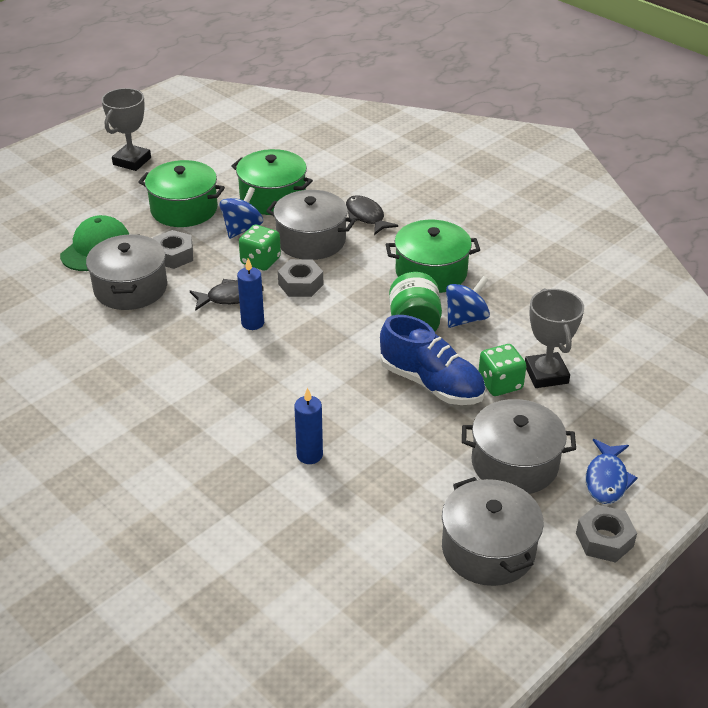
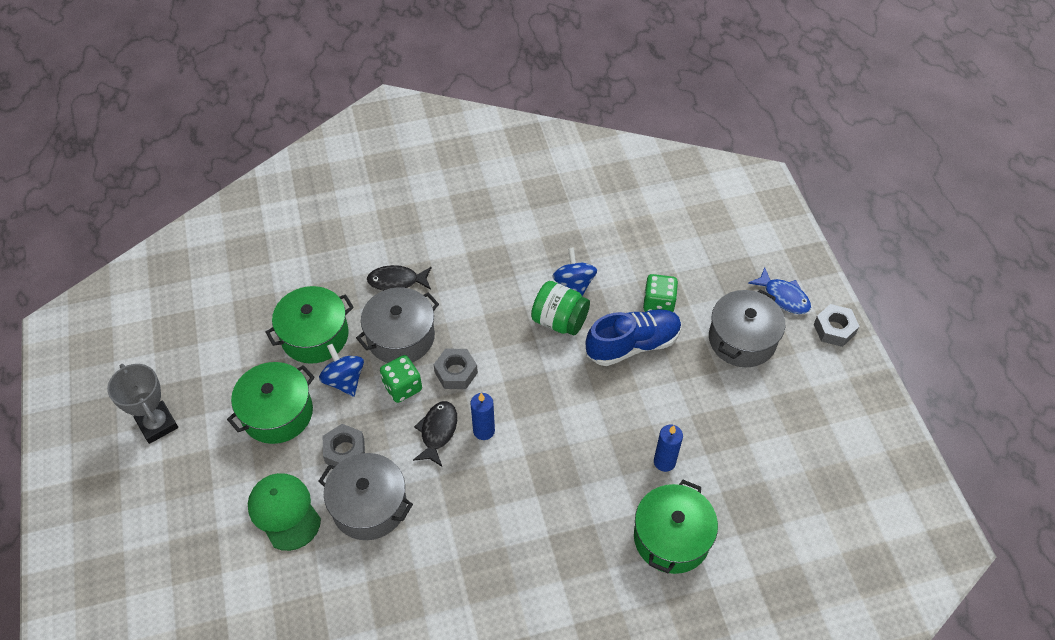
camera: 60 degrees left, 15 degrees up
(431, 272) = (503, 277): green pot -> green pot (671, 538)
(488, 549) = (811, 397): grey pot -> none
(546, 374) = (665, 271): grey trophy -> none

